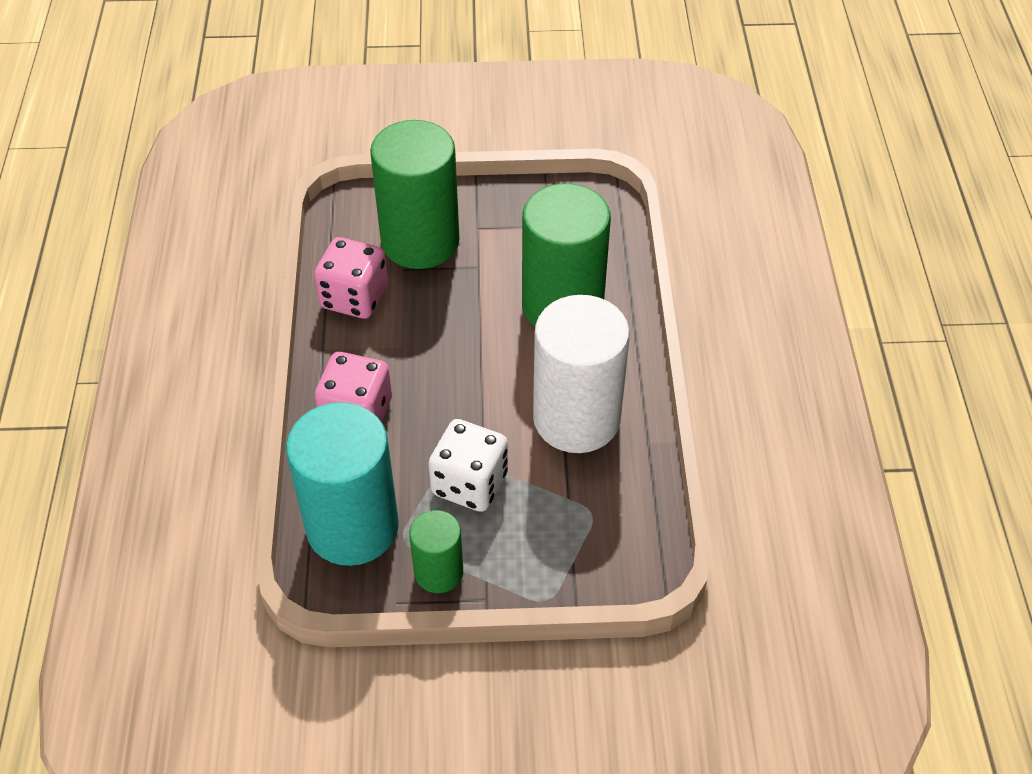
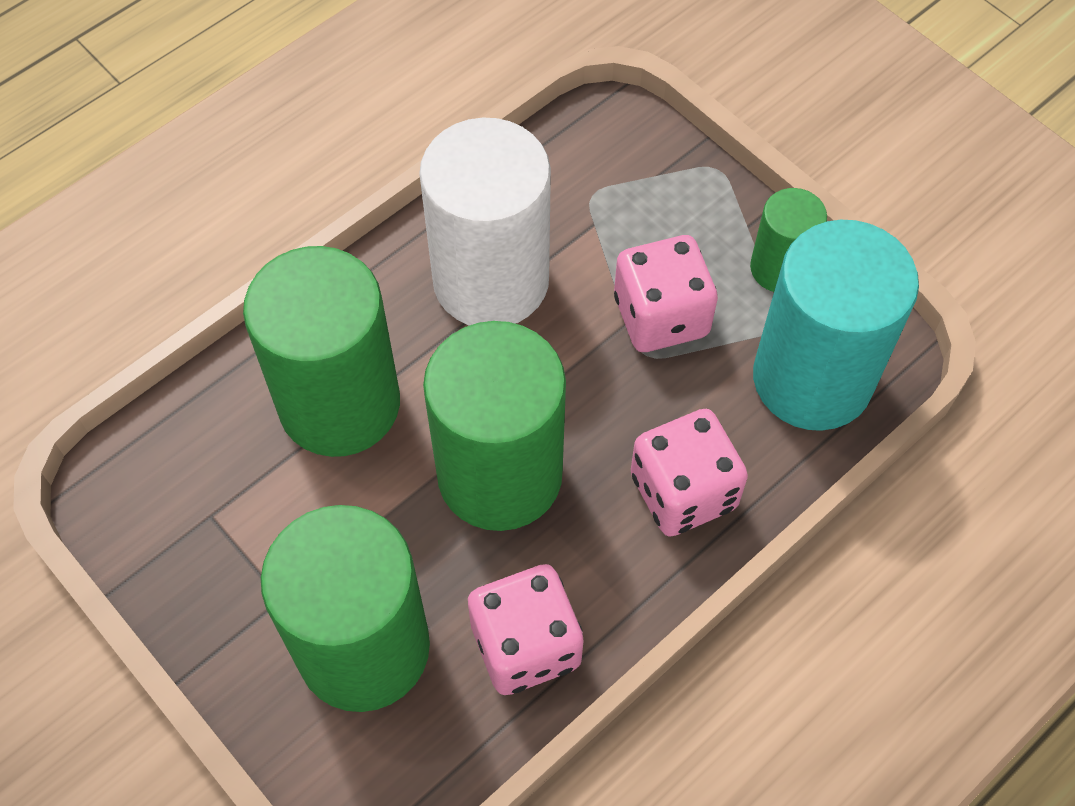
camera: 130 degrees left, 10 degrees up
(451, 344) = (500, 475): none -> green cylinder
(470, 483) = (661, 316): white dice -> pink dice

